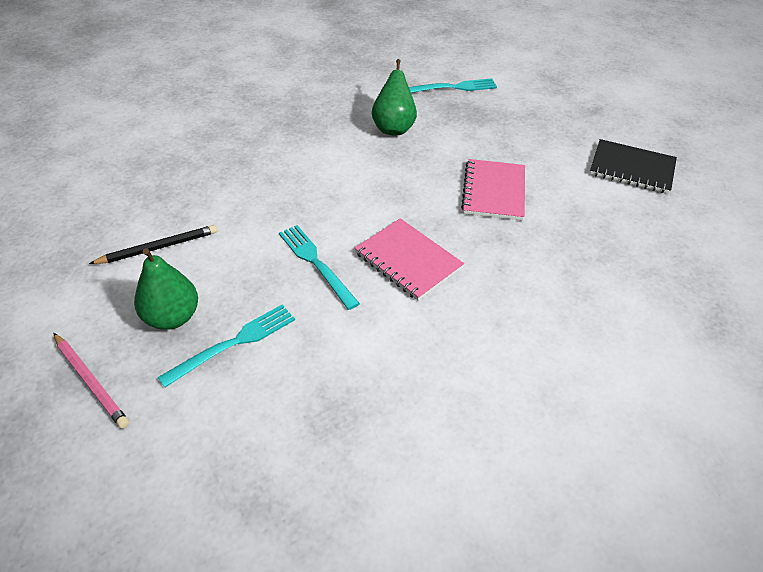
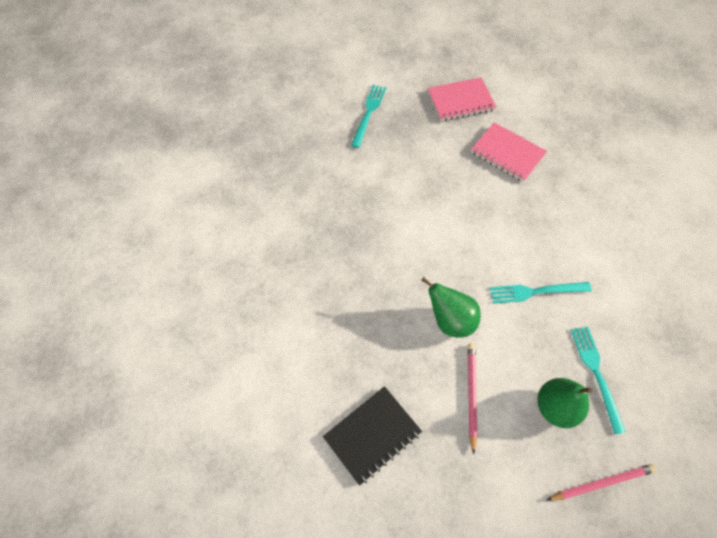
camera: 60 degrees left, 15 degrees up
(158, 248) = (471, 395): black pencil -> pink pencil
(393, 128) = (400, 175): green pear -> green pear (450, 320)
(408, 261) = (556, 235): pink notebook -> pink notebook (460, 101)
(632, 169) = (519, 71): black notebook -> black notebook (372, 435)

